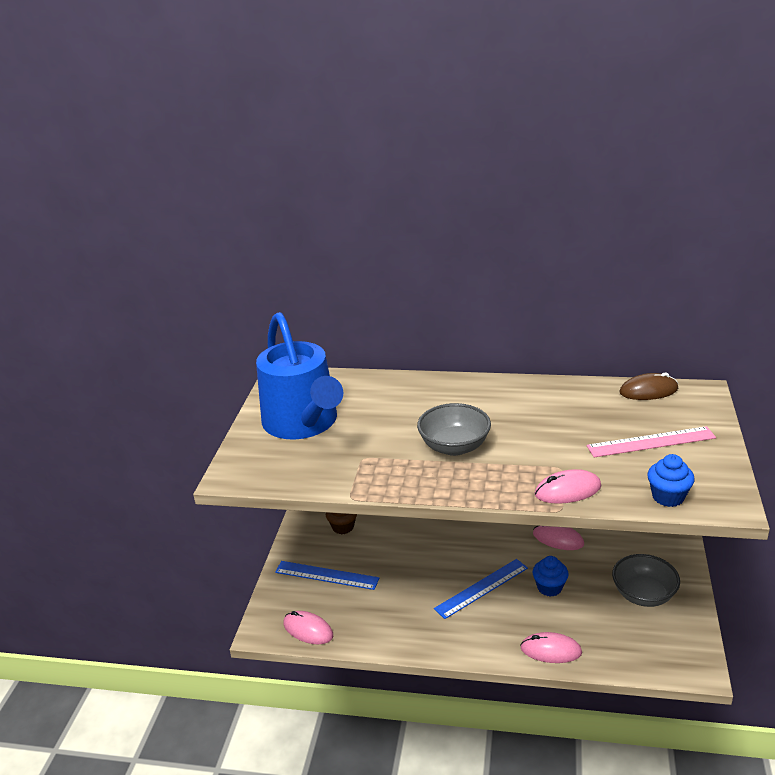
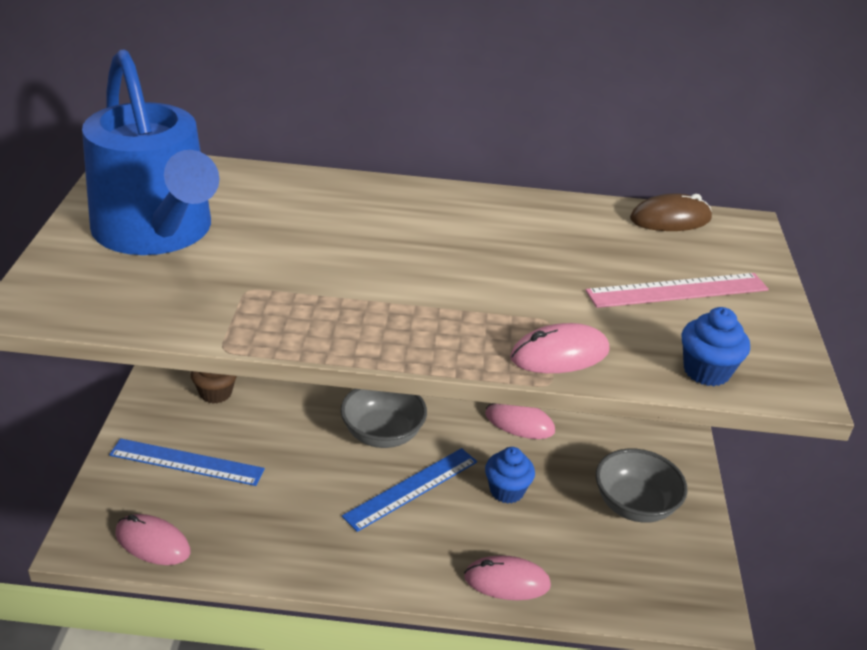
camera: 10 degrees left, 5 degrees up
(454, 447) = (389, 281): grey bowl -> grey bowl (382, 434)

